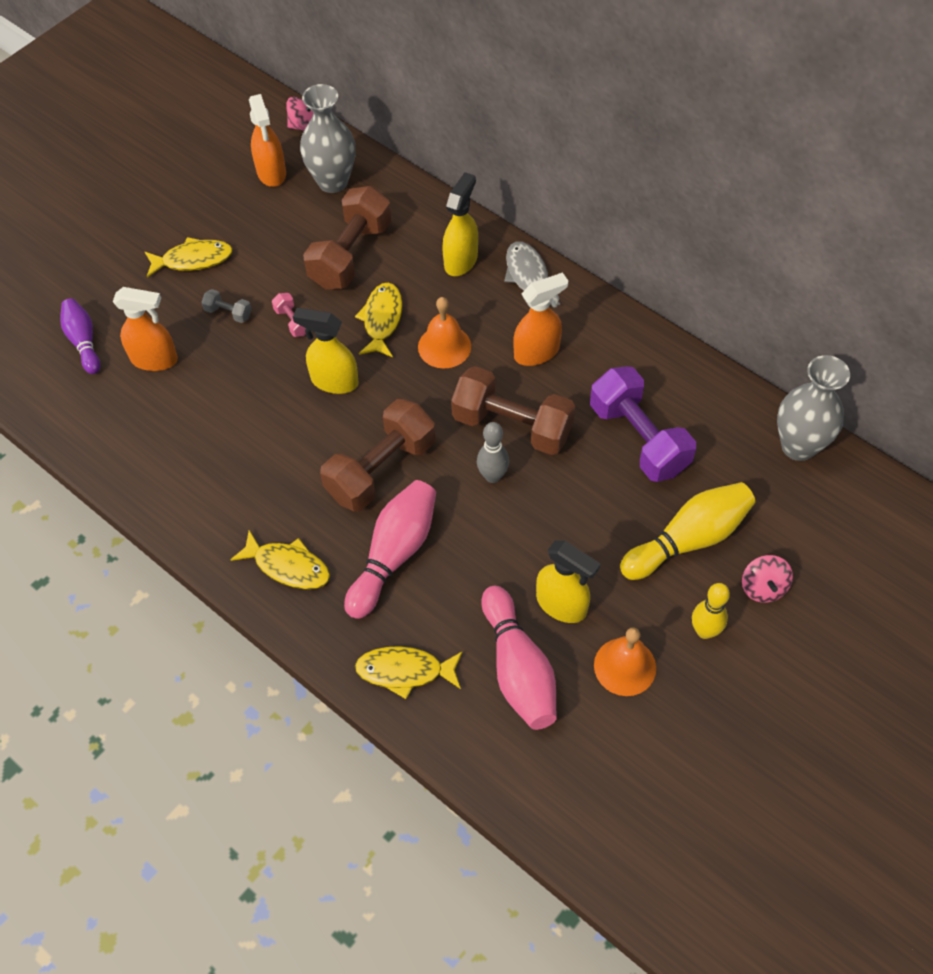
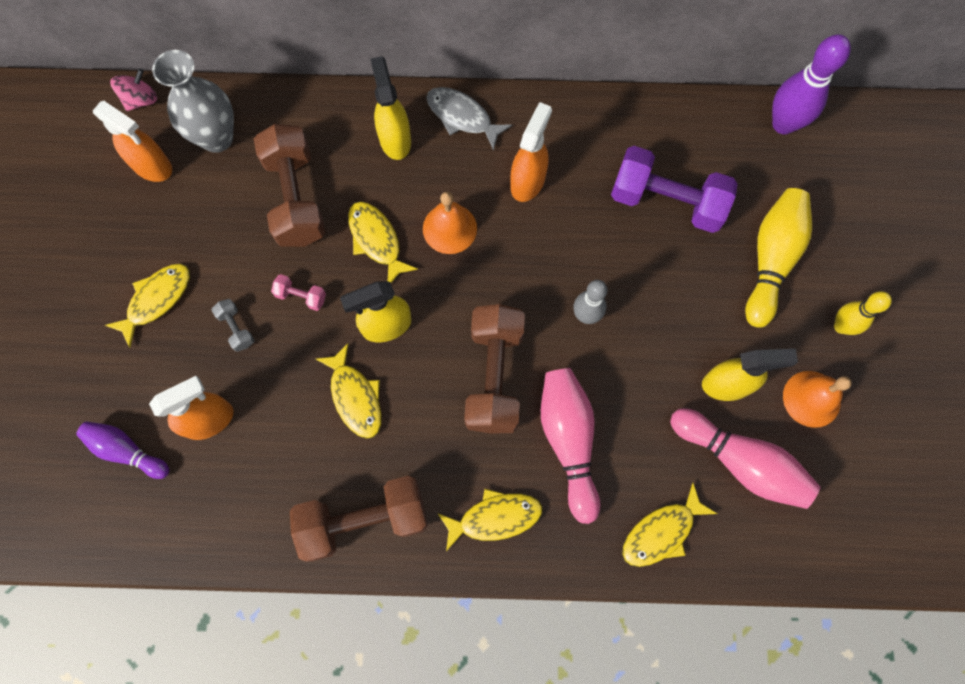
camera: 40 degrees left, 15 degrees up
(228, 313) = (236, 328): grey dumbbell -> grey dumbbell turned 75 degrees clockwise
(266, 413) = (355, 397): none -> yellow fish
(512, 426) = (564, 260): brown dumbbell -> brown dumbbell (364, 520)
(763, 587) = (851, 260): pink spinning top -> none
(798, 446) = (783, 124): grey vase -> purple bowling pin

